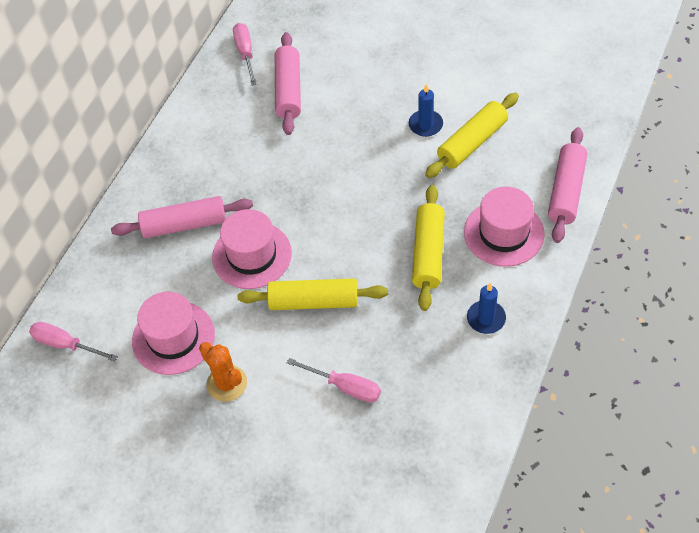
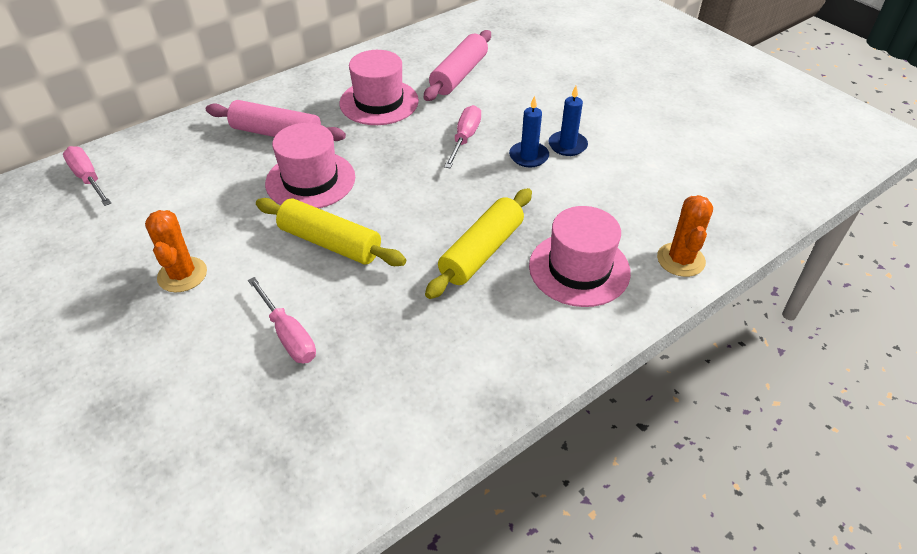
camera: 25 degrees right, 10 degrees down
(173, 338) = (177, 214): pink hat -> pink hat (379, 102)
(245, 53) = (445, 39): pink screwdriver -> pink screwdriver (465, 138)
(472, 142) = (605, 177): yellow rolling pin -> none
(486, 318) = (495, 342): blue candle -> blue candle (528, 156)
(566, 191) = (680, 260): pink rolling pin -> orange cactus

